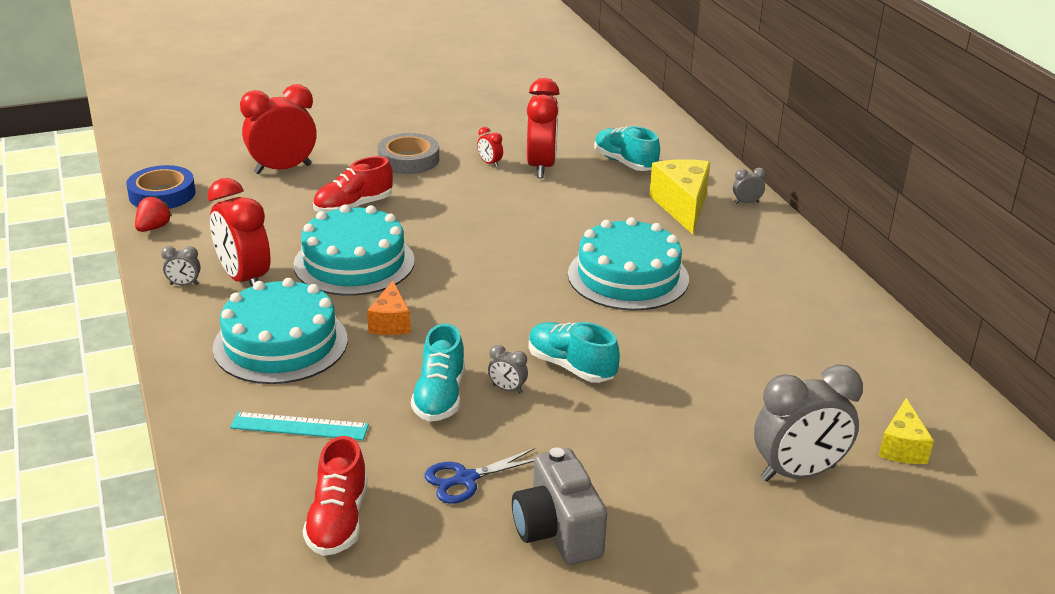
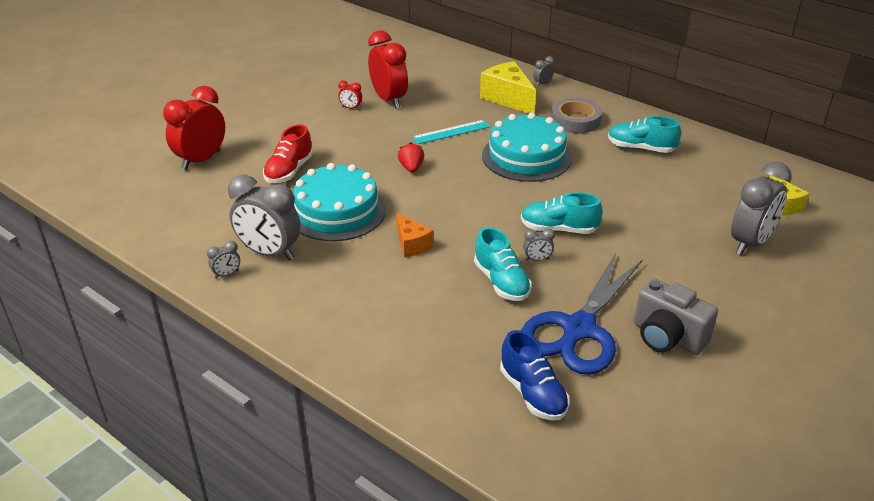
camera: 30 degrees left, 5 degrees up
(153, 228) = (149, 240): red strawberry -> red strawberry (411, 168)
(162, 194) = (124, 211): blue tape -> none
(244, 279) = (269, 253): red clock -> grey clock
(280, 343) = (352, 289): turquoise cake -> none
(299, 426) = (433, 342): turquoise ruler -> turquoise ruler (451, 132)
(338, 521) = (533, 393): red shoe -> blue shoe
(408, 159) = (289, 123): grey tape -> grey tape (575, 120)
(466, 479) = (579, 329): blue scissors -> blue scissors, size x2.09
(625, 163) = (440, 80): turquoise shoe -> turquoise shoe (640, 148)

